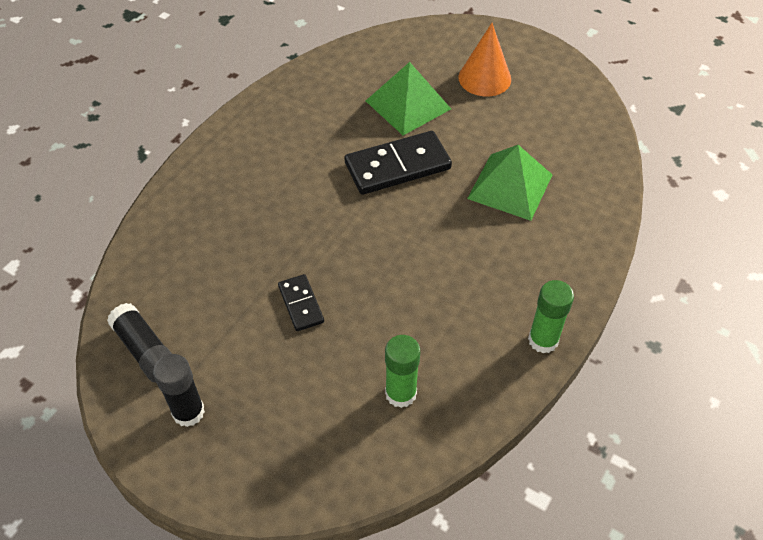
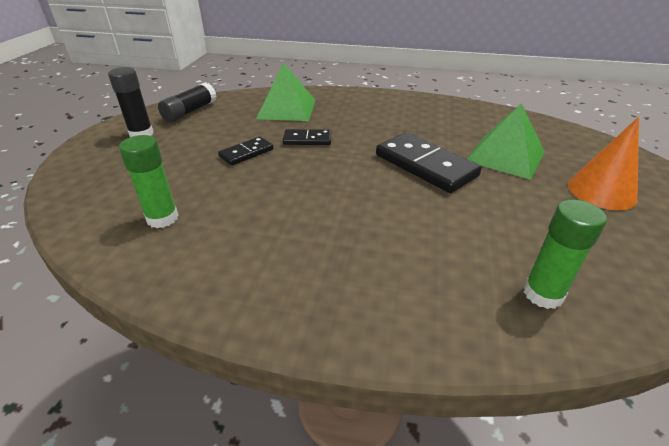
camera: 70 degrees right, 15 degrees down
(297, 242) = (307, 139): none -> black domino
(510, 186) = (464, 238): green pyramid -> green pyramid (286, 109)
(543, 340) = (249, 309): green glue stick -> green glue stick (543, 294)

